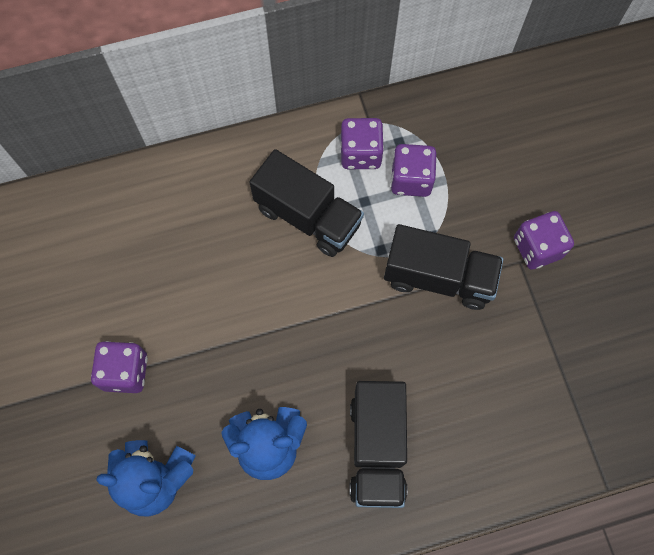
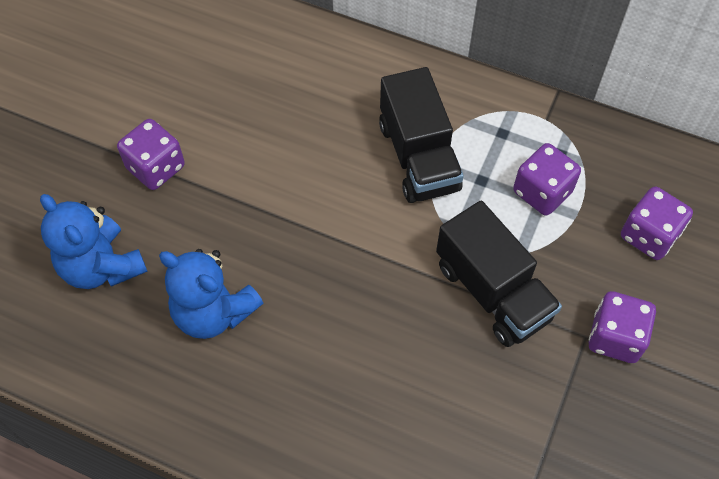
camera: 40 degrees right, 10 degrees down
(360, 153) = (514, 139): purple dice -> purple dice (649, 235)
(377, 448) = (302, 391): black truck -> none

